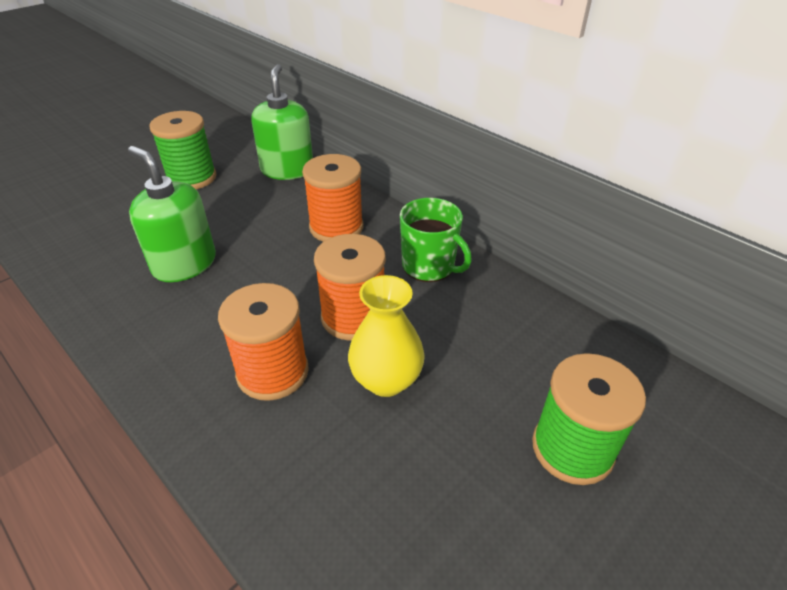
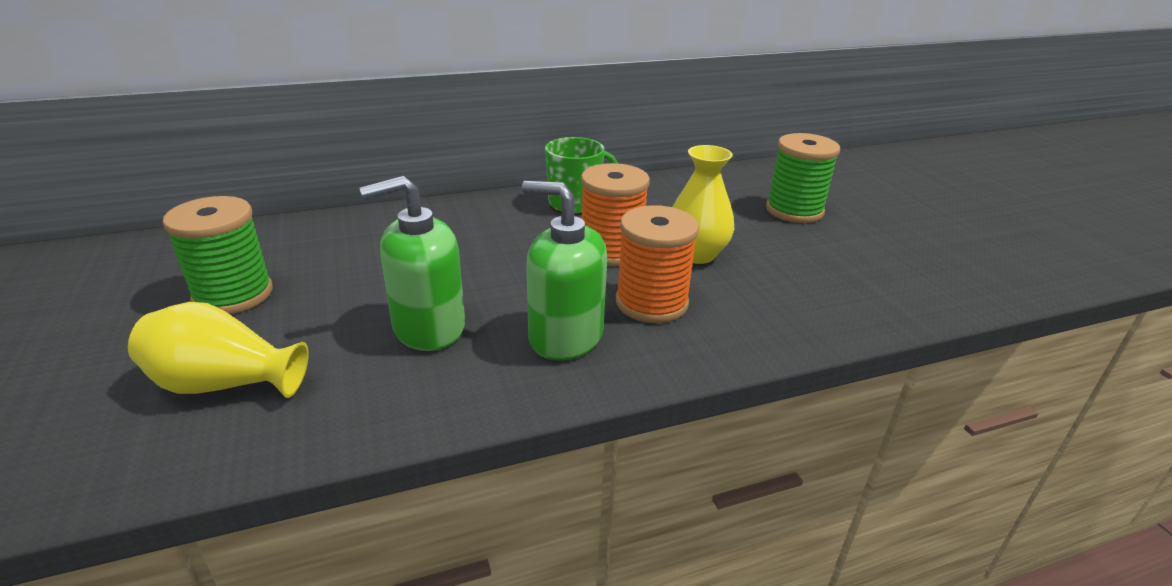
camera: 65 degrees left, 10 degrees down
(102, 217) = (225, 384): none -> yellow vase
(287, 170) = (319, 230): green soap dispenser -> green soap dispenser (565, 336)
(336, 227) = (469, 228): orange spool -> none

